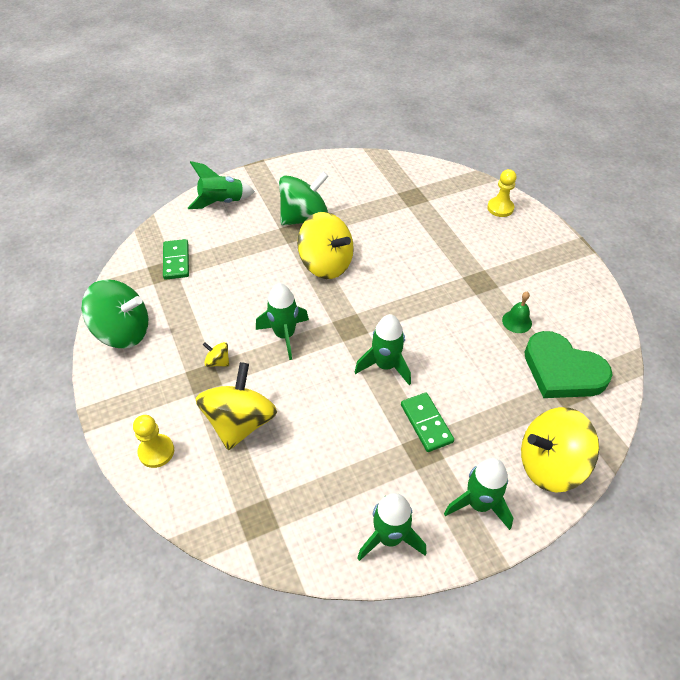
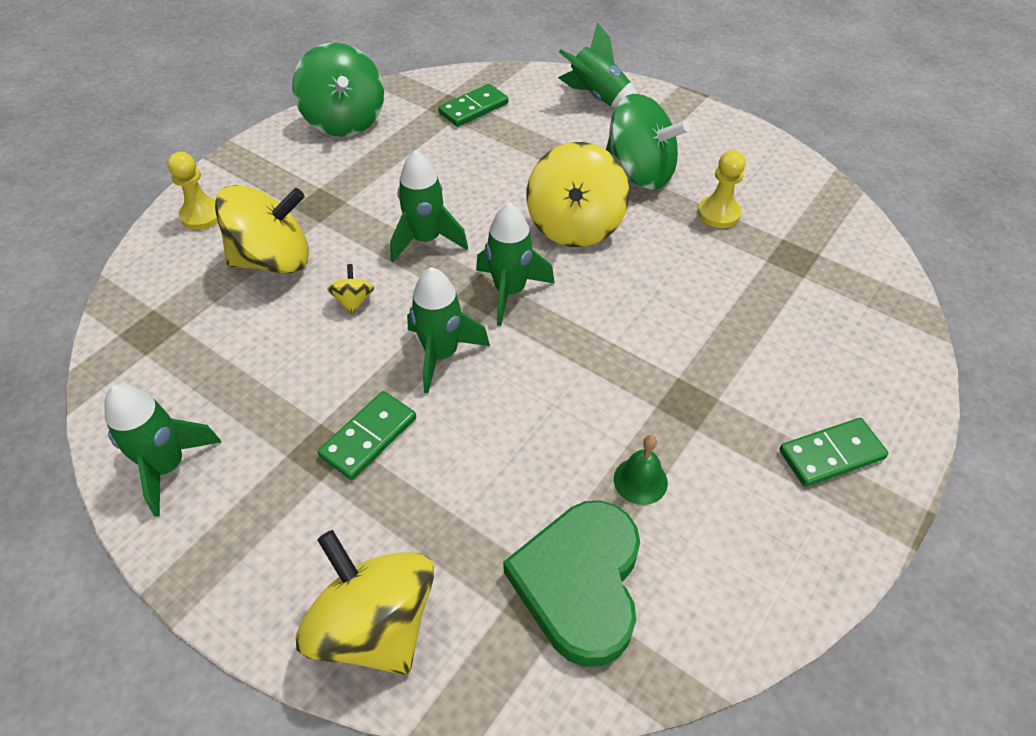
camera: 60 degrees right, 0 degrees up
(218, 361) = (349, 204): yellow spinning top -> yellow spinning top (353, 301)
(479, 504) = (260, 551): green rocket -> green rocket (510, 291)
(500, 208) = (880, 369): yellow pawn -> yellow pawn (718, 214)
(537, 250) = (831, 454): none -> green domino

